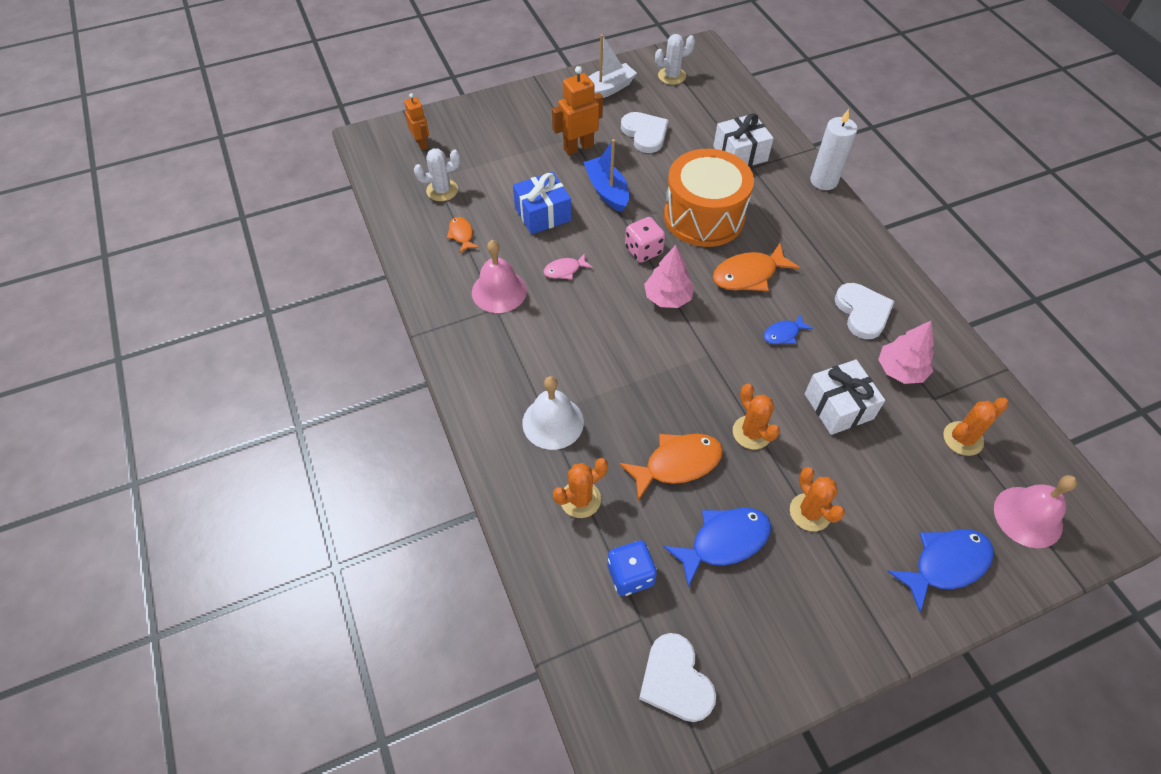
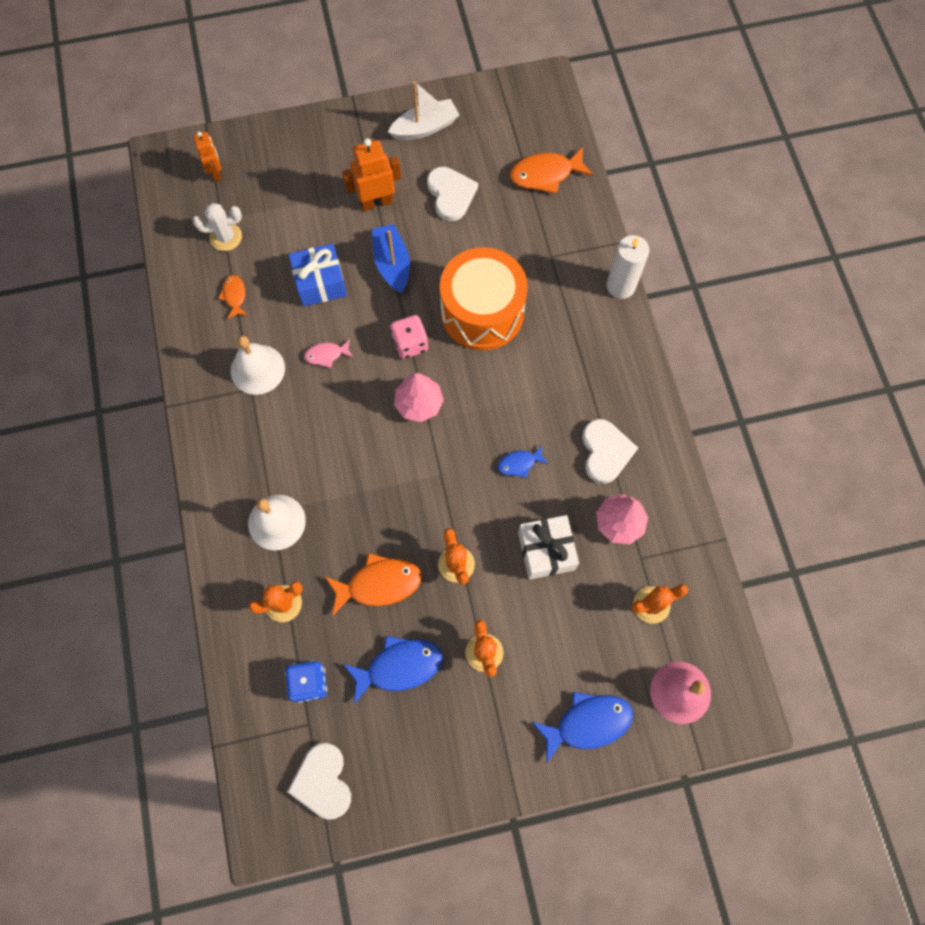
camera: 10 degrees right, 15 degrees up
(499, 291) = (257, 369): pink bell -> white bell
(671, 76) = (501, 118): white cactus -> none
(740, 153) = (544, 236): white gift -> none
(748, 275) = (506, 390): orange fish -> orange fish (545, 174)

